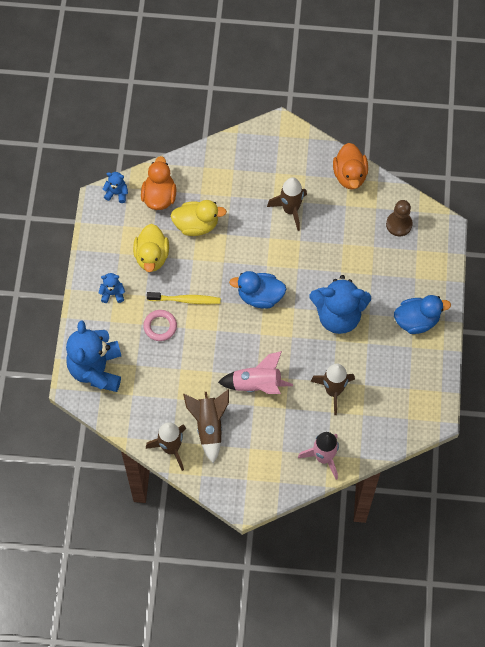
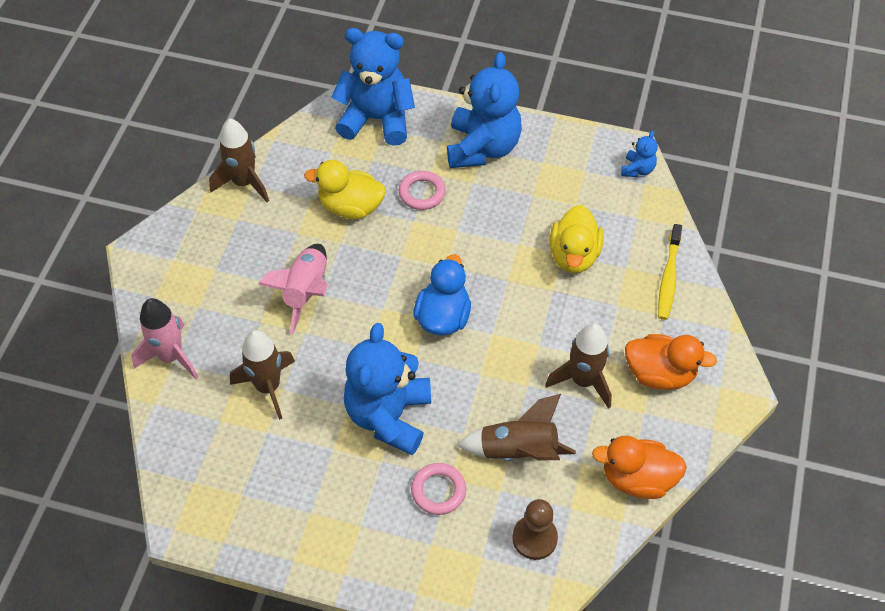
camera: 100 degrees right, 10 degrees down
(112, 293) = (482, 148): blue teddy bear -> blue teddy bear, size x2.27
(152, 256) = (531, 197): yellow duck -> yellow duck (351, 207)
(159, 196) = (627, 217): orange duck -> orange duck (660, 374)
(185, 300) = (456, 226): yellow toothbrush -> yellow toothbrush (669, 277)
(209, 426) = (261, 228): brown rocket -> brown rocket (518, 451)
(381, 279) = (438, 491): none -> pink ring
(417, 321) = (354, 530): blue duck -> none

